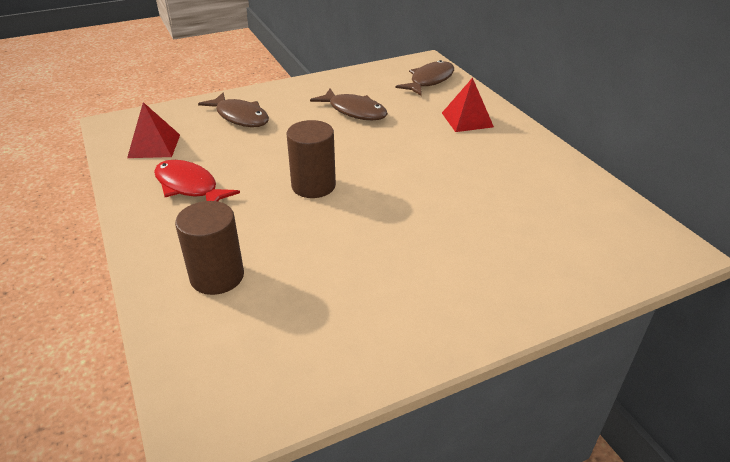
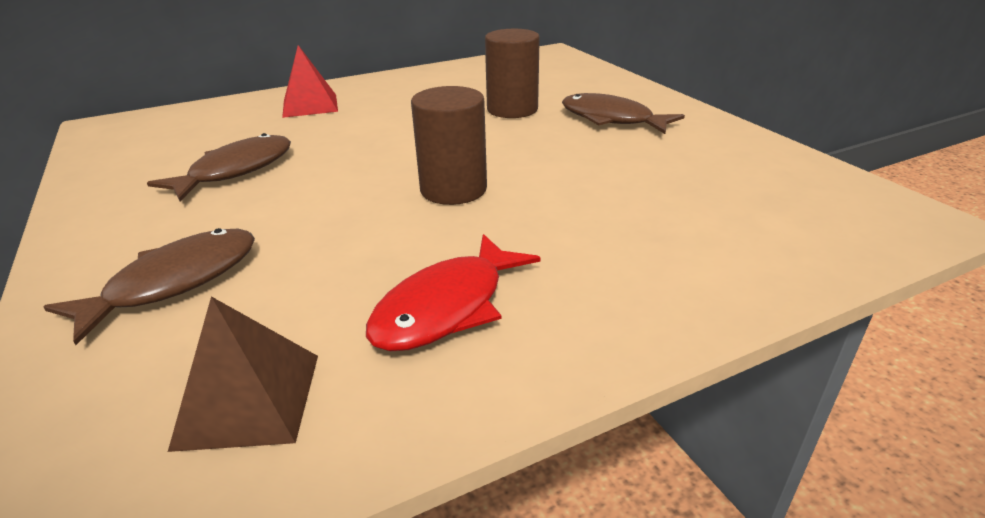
camera: 90 degrees left, 5 degrees down
(154, 146) = (248, 400): red pyramid -> brown pyramid
(217, 276) = (682, 241): brown cylinder -> brown cylinder (512, 109)
(429, 80) = (176, 123): brown fish -> brown fish (611, 119)

